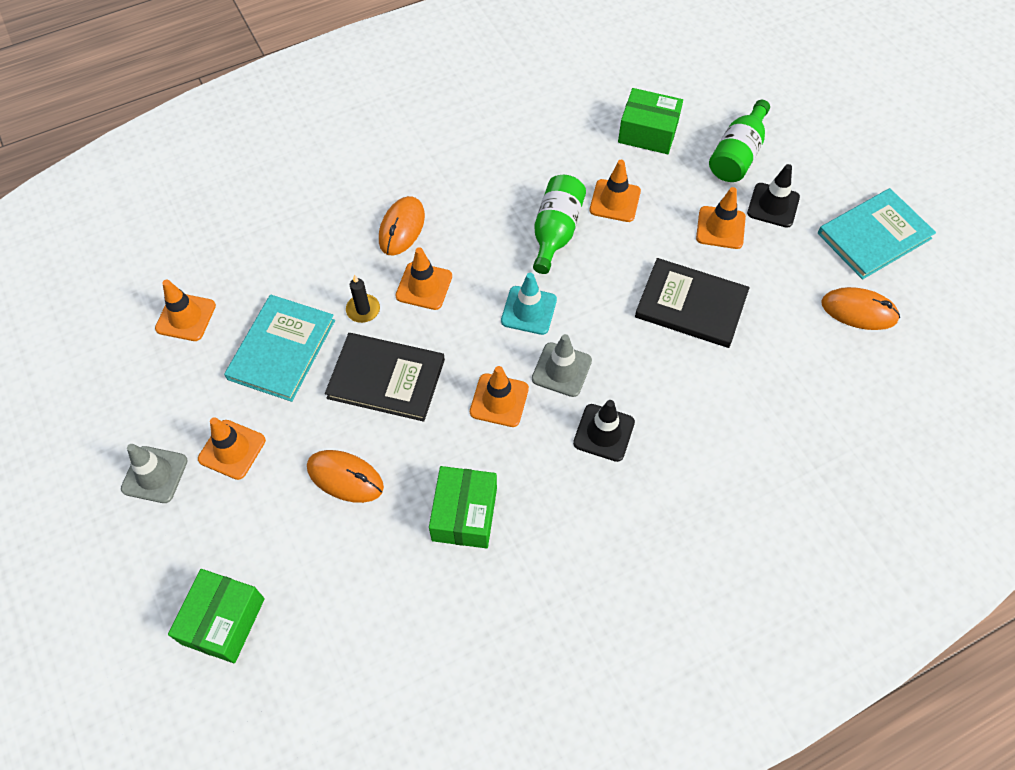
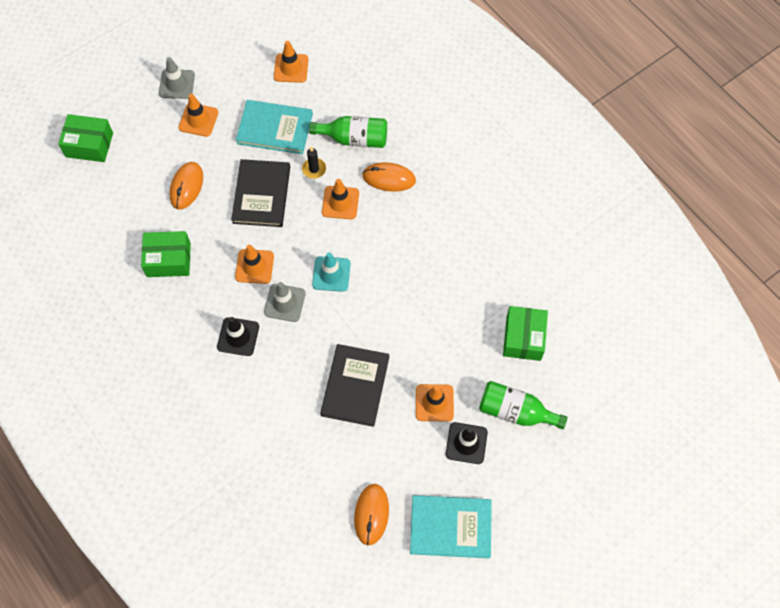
camera: 80 degrees right, 5 degrees up
(556, 231) = (406, 282): green bottle -> green bottle (354, 139)
(615, 201) = (445, 321): orange traffic cone -> none
(874, 236) = (450, 527): turquoise book -> turquoise book turned 45 degrees counterclockwise

